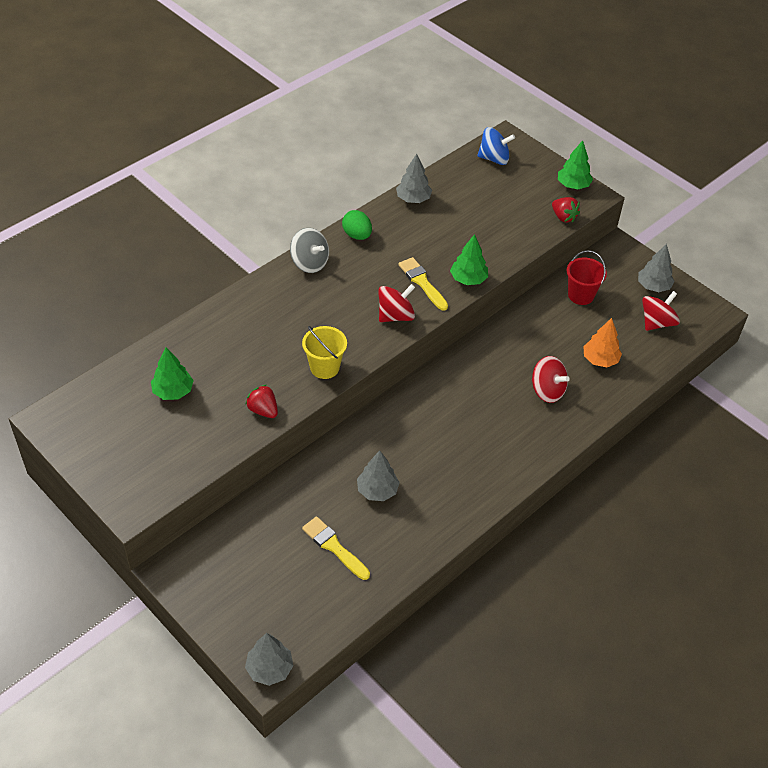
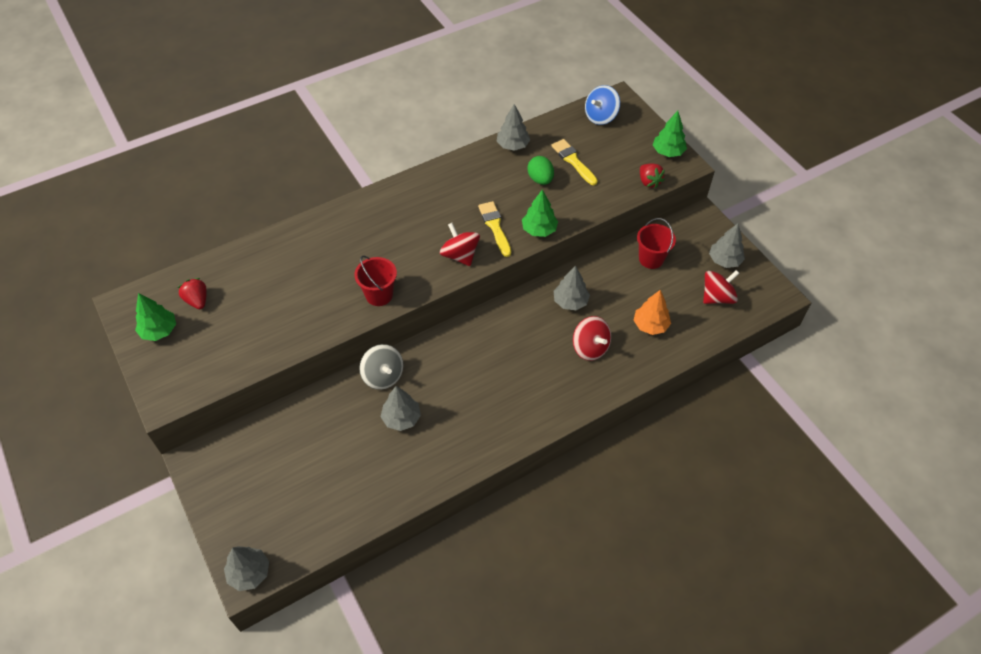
camera: 15 degrees right, 5 degrees up
(173, 391) = (238, 296): green tree -> green tree (159, 331)
(263, 410) = (310, 327): red strawberry -> red strawberry (197, 300)
(309, 263) = (399, 193): grey spinning top -> grey spinning top (383, 376)
(324, 367) = (379, 295): yellow bucket -> red bucket
(334, 547) = (345, 465): yellow brush -> yellow brush (573, 161)
(357, 235) = (450, 173): green egg -> green egg (540, 179)
(395, 316) = (460, 255): red spinning top -> red spinning top turned 105 degrees counterclockwise
(494, 158) = (600, 117): blue spinning top -> blue spinning top turned 120 degrees clockwise
(513, 349) = (570, 301): none -> grey tree

